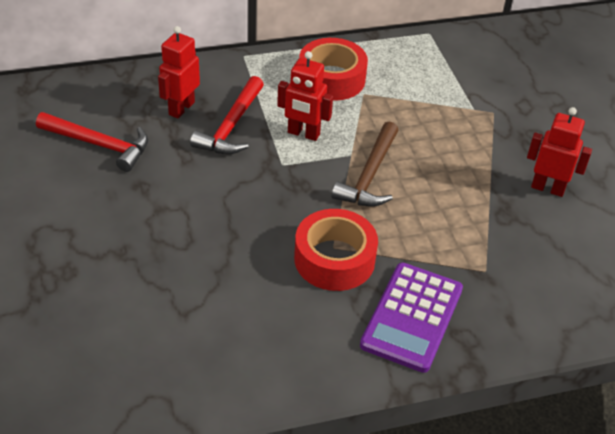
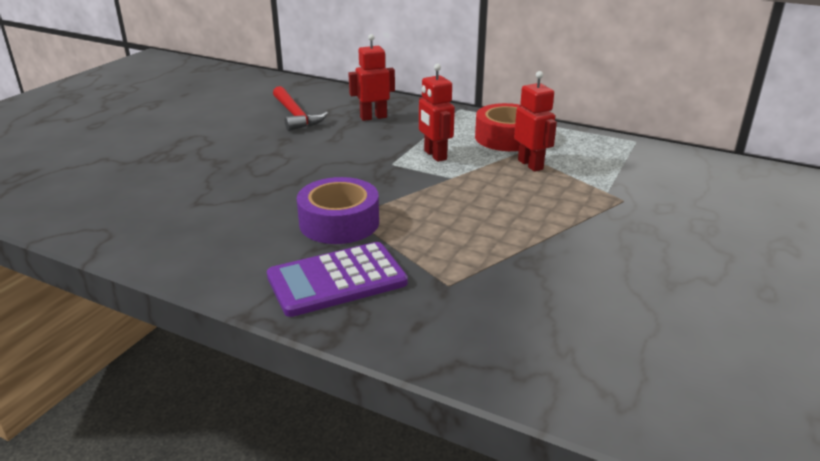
camera: 45 degrees right, 15 degrees down
(231, 126) = (390, 135): red hammer -> none
(334, 259) = (339, 222): red tape -> purple tape
(369, 175) = (447, 193): brown hammer -> none
(547, 188) = (602, 263): red robot -> red robot (530, 165)

